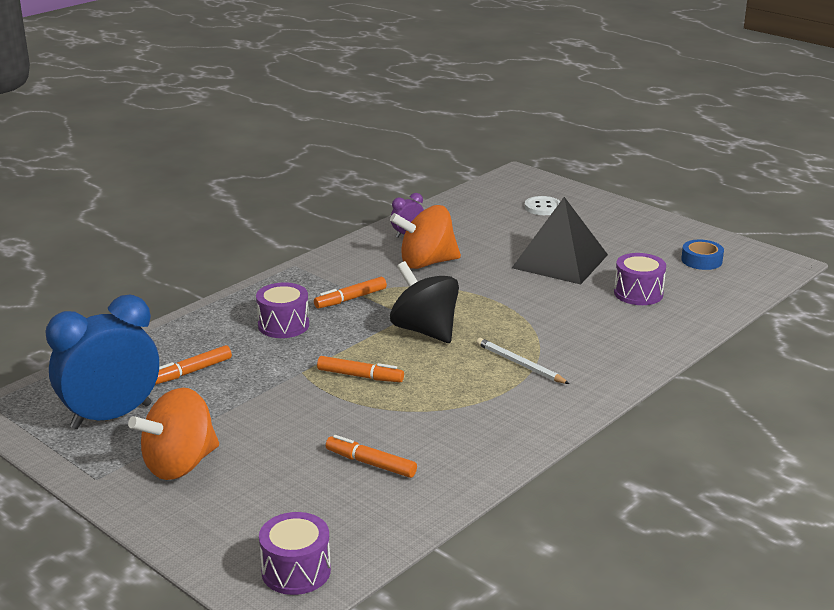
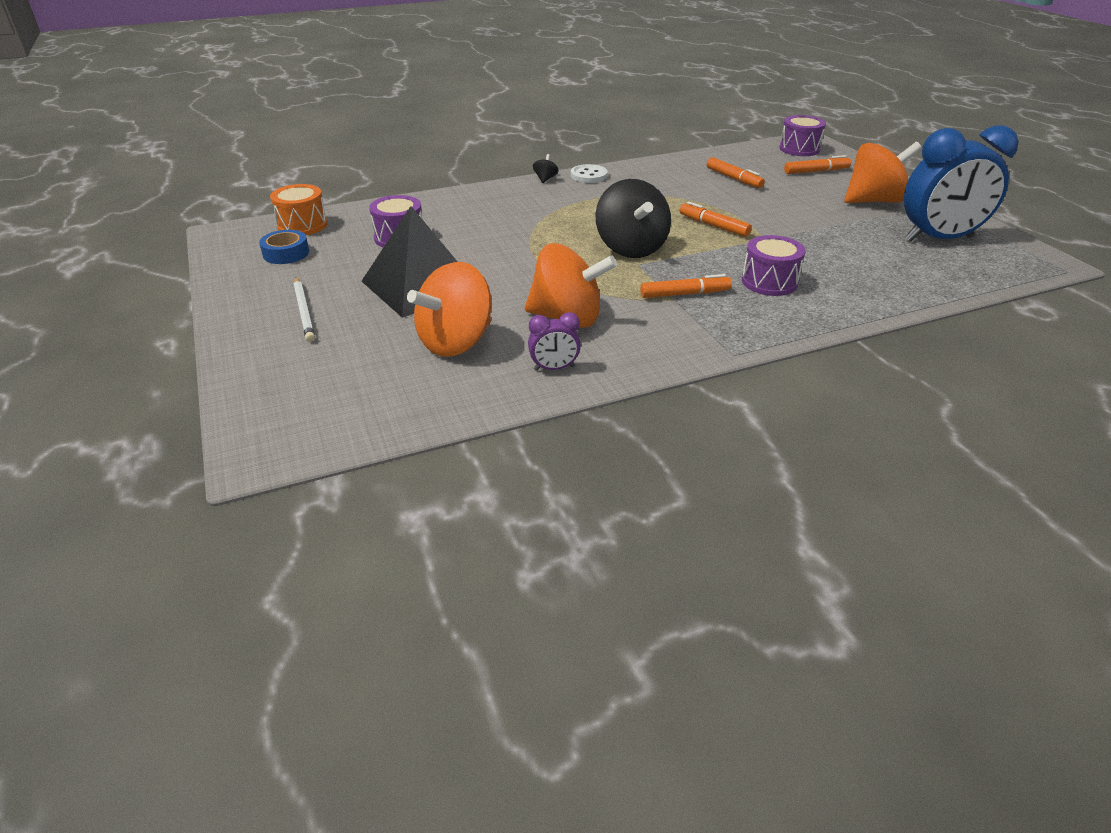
camera: 155 degrees left, 10 degrees up
(191, 372) = (869, 258): orange marker -> orange marker (816, 171)
(485, 234) = (456, 342): none -> orange spinning top
(520, 364) = (575, 208): white pencil -> white pencil (304, 311)
(543, 207) = (327, 368): white button -> white button (589, 175)
(598, 401) = (545, 179): none -> black spinning top
(738, 285) = (302, 225): none -> orange drum

